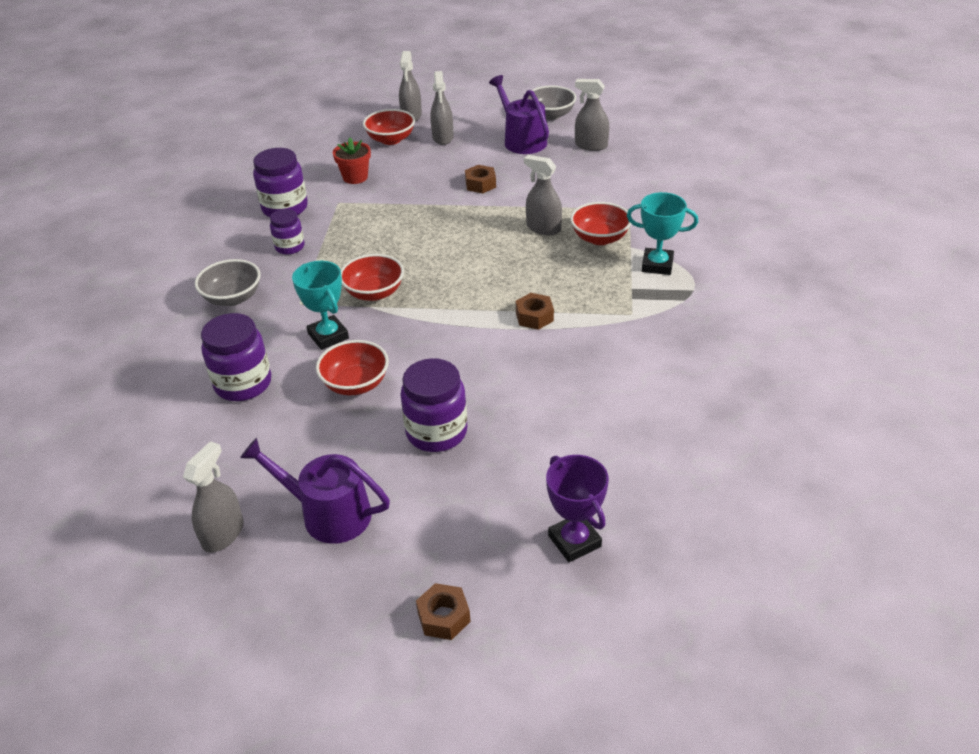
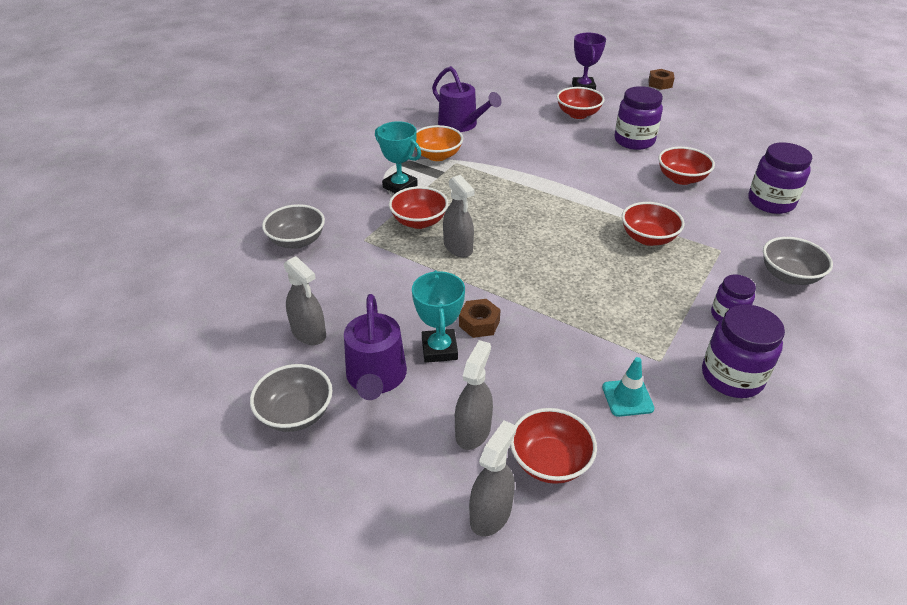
camera: 155 degrees left, 0 degrees up
(223, 534) = (776, 133): grey spray bottle -> none
(328, 336) = (697, 215): turquoise trophy -> turquoise trophy (439, 349)
(328, 514) = (711, 126): purple watering can -> purple watering can (461, 124)
(355, 177) = (627, 398): red flower pot -> turquoise traffic cone
(534, 317) = (526, 181): brown nut -> none
(543, 462) = (578, 114): none -> red bowl
(661, 316) = (437, 156): none -> orange bowl
(681, 190) = (297, 241): none -> grey bowl

